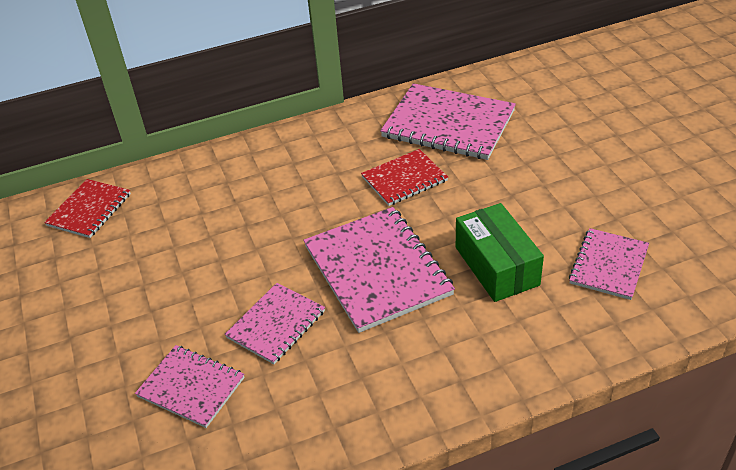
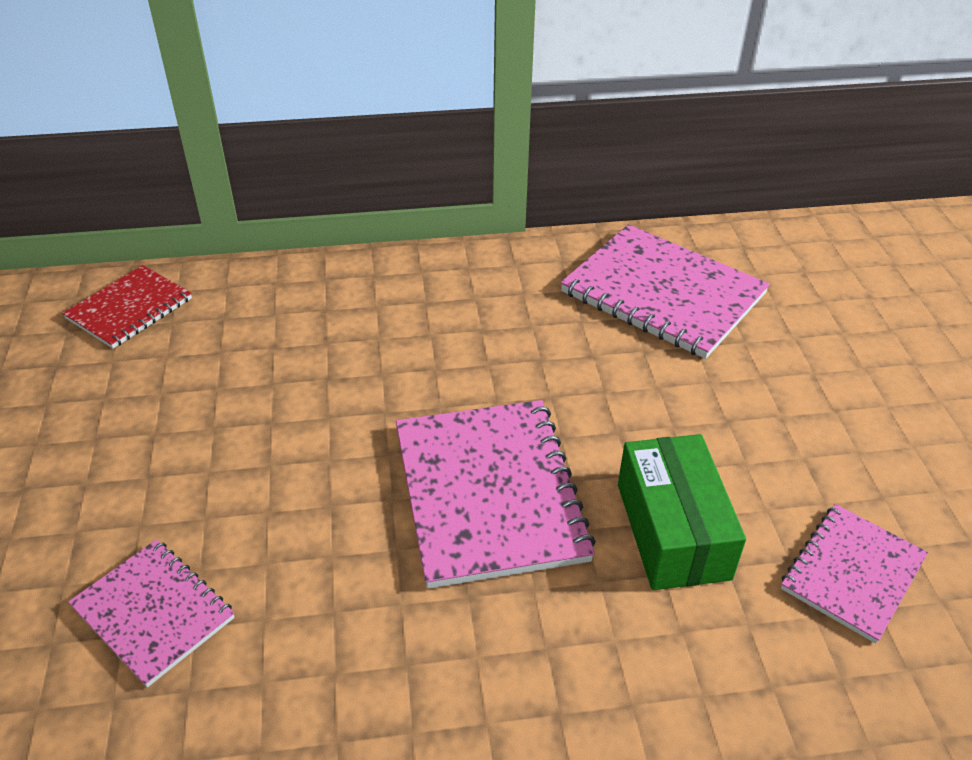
camera: 10 degrees right, 0 degrees up
(276, 324) = (312, 543): pink notebook -> none
(404, 179) = (574, 361): red notebook -> none

